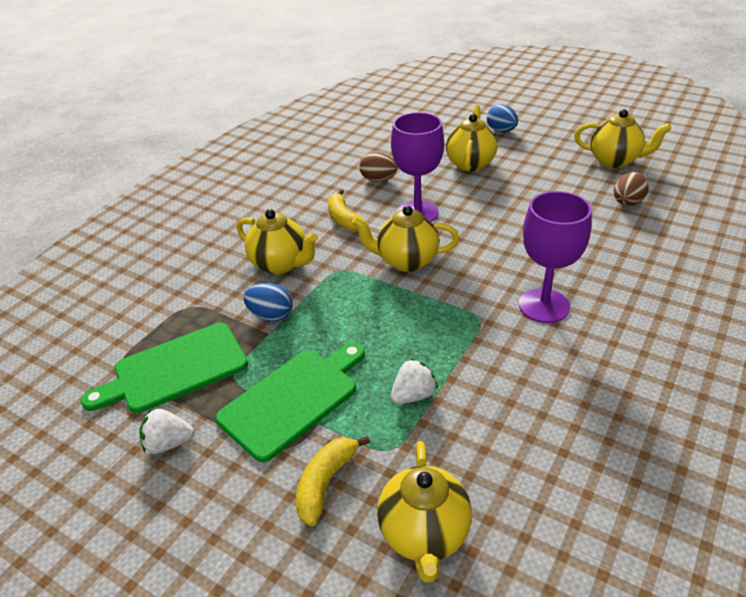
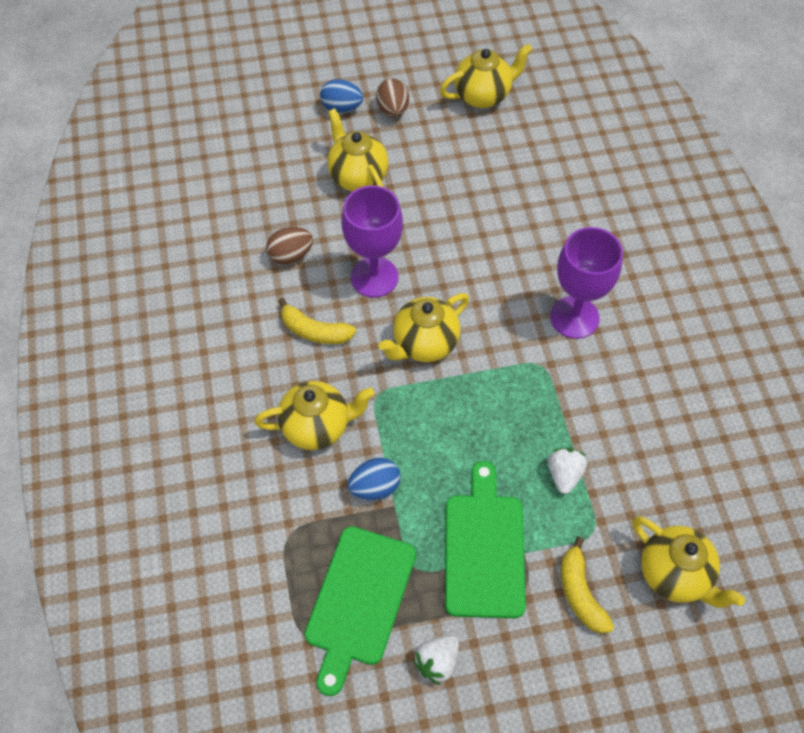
camera: 45 degrees left, 20 degrees up
(627, 203) = (538, 150): brown egg -> brown egg (393, 110)

